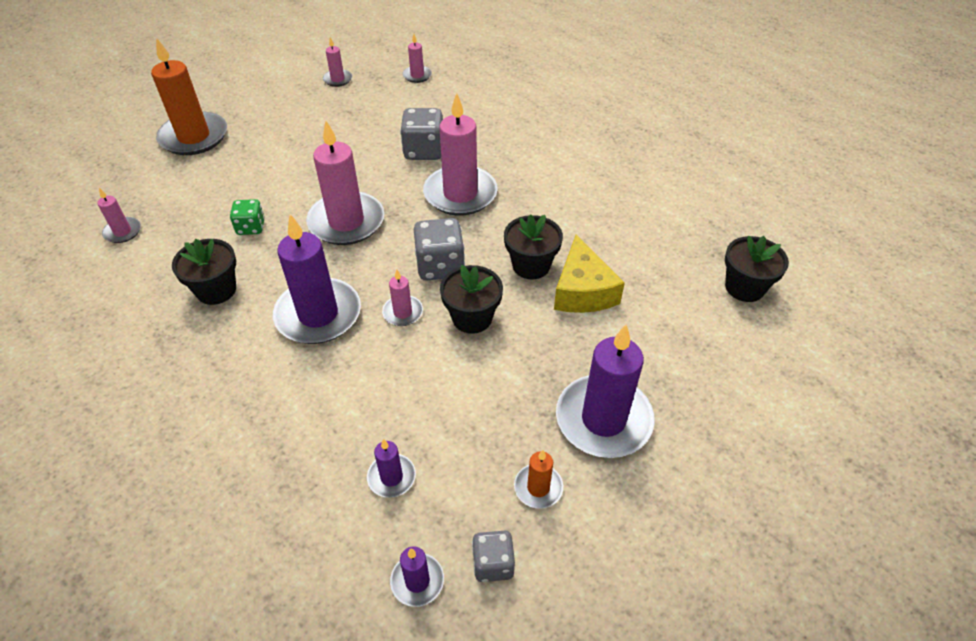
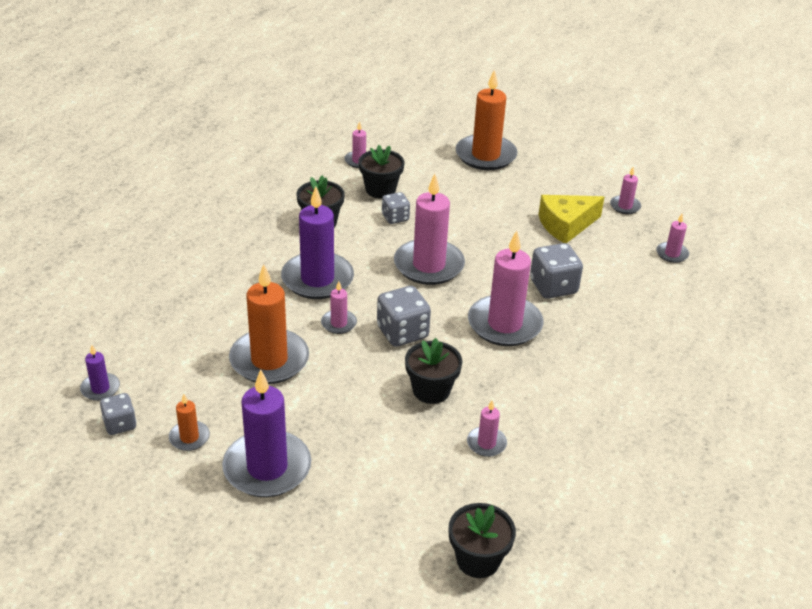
camera: 70 degrees right, 10 degrees down
(251, 227) = (395, 218): green dice -> grey dice
(391, 477) = (179, 356): purple candle -> none
(436, 386) = (269, 360): none -> orange candle
(472, 318) = (349, 365): black flower pot -> black flower pot (380, 190)
(583, 291) = (414, 431): yellow cheese -> yellow cheese (566, 225)
(611, 246) = (486, 443): none -> pink candle

